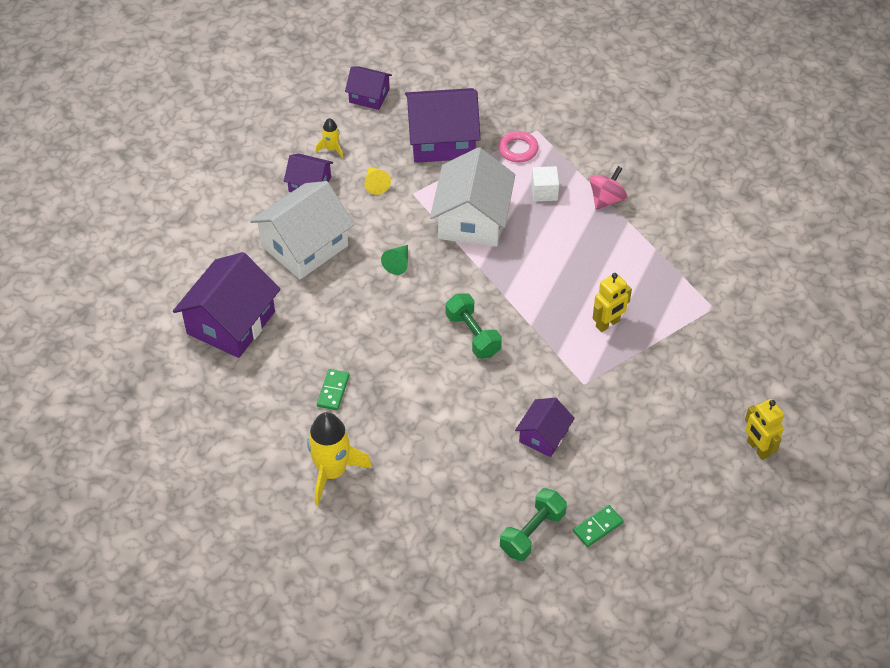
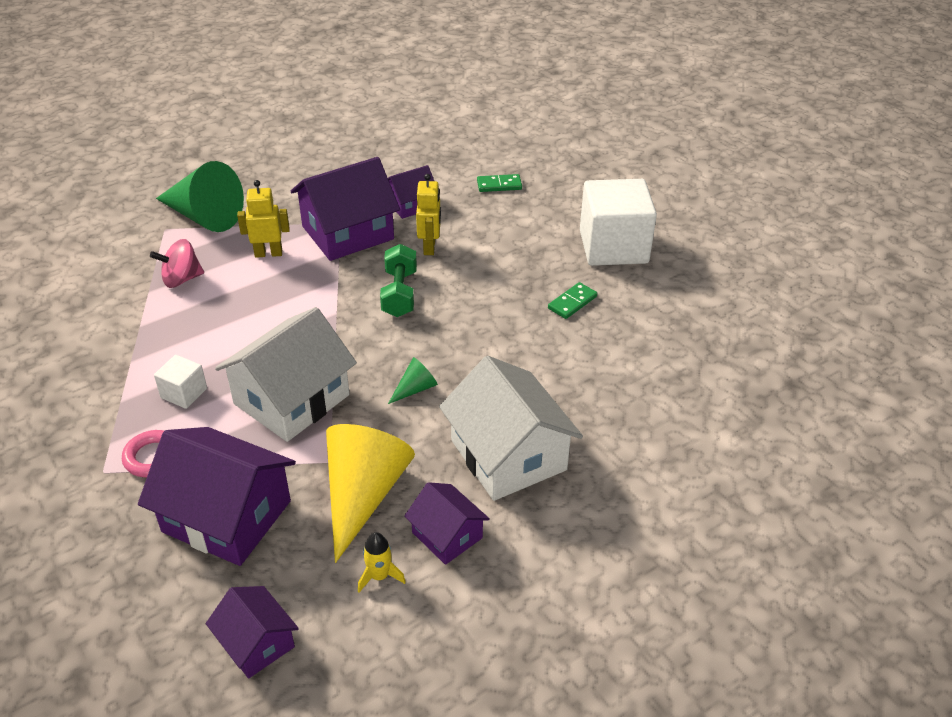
camera: 150 degrees left, 10 degrees down
(231, 322) = (646, 406): purple house -> purple house (347, 233)
(304, 246) = (508, 455): white house -> white house turned 75 degrees clockwise
(332, 472) = (613, 247): yellow rocket -> white cube
(375, 184) = (363, 495): yellow cone -> yellow cone, size x2.24
(532, 532) = (477, 159): green dumbbell -> none
(597, 527) = (425, 145): green domino -> green domino (499, 185)
(606, 199) = (131, 356): pink spinning top -> pink spinning top (181, 279)
(699, 335) = (204, 216): none -> green cone
(757, 449) = (258, 141): yellow robot -> yellow robot (430, 247)

